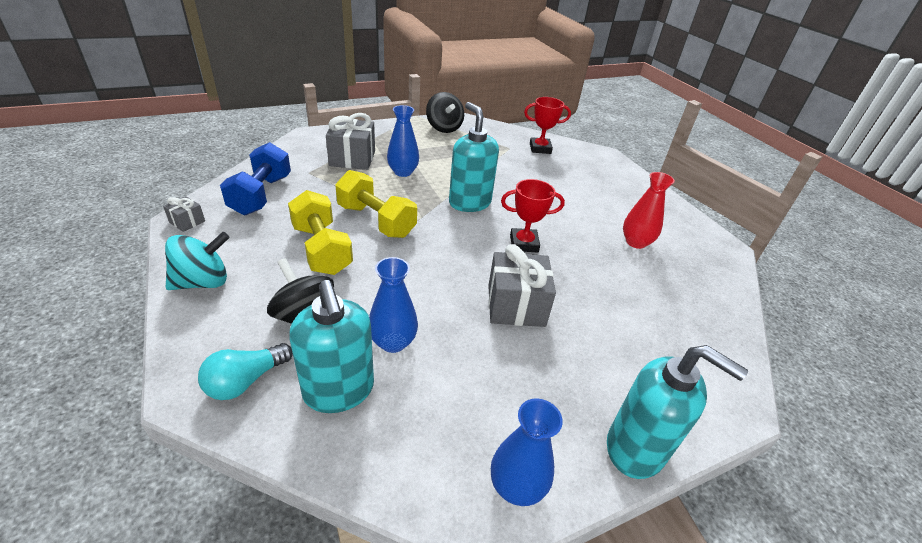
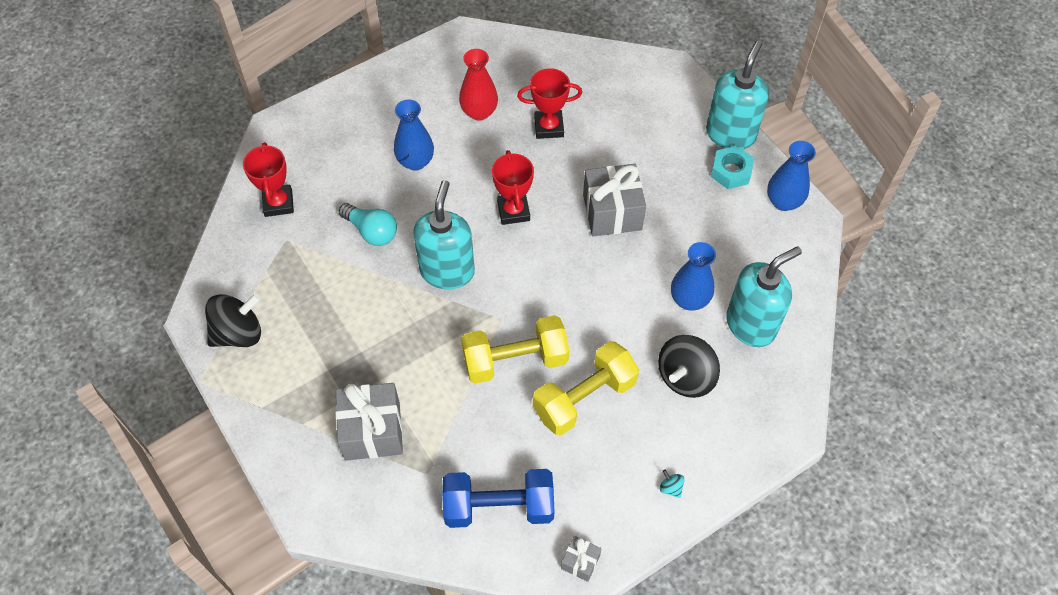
camera: 95 degrees left, 20 degrees up
(203, 282) = (670, 487): turquoise spinning top -> turquoise spinning top, size x0.40
(246, 381) = (766, 394): turquoise light bulb -> turquoise light bulb (371, 231)
(376, 221) = (515, 360): yellow dumbbell -> yellow dumbbell turned 45 degrees clockwise
(403, 172) = (393, 358): blue vase -> blue vase (415, 161)
(469, 203) = (447, 271): turquoise soap dispenser -> turquoise soap dispenser turned 135 degrees clockwise
(570, 431) = (731, 171): none -> turquoise nut
(624, 281) = (549, 127): none -> red trophy

